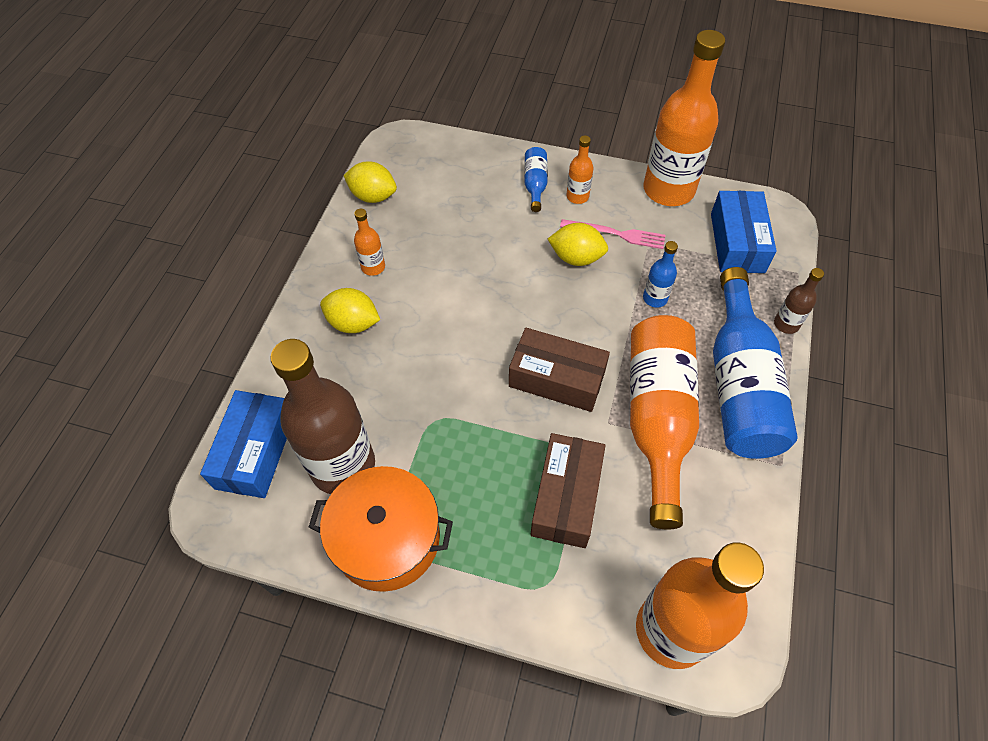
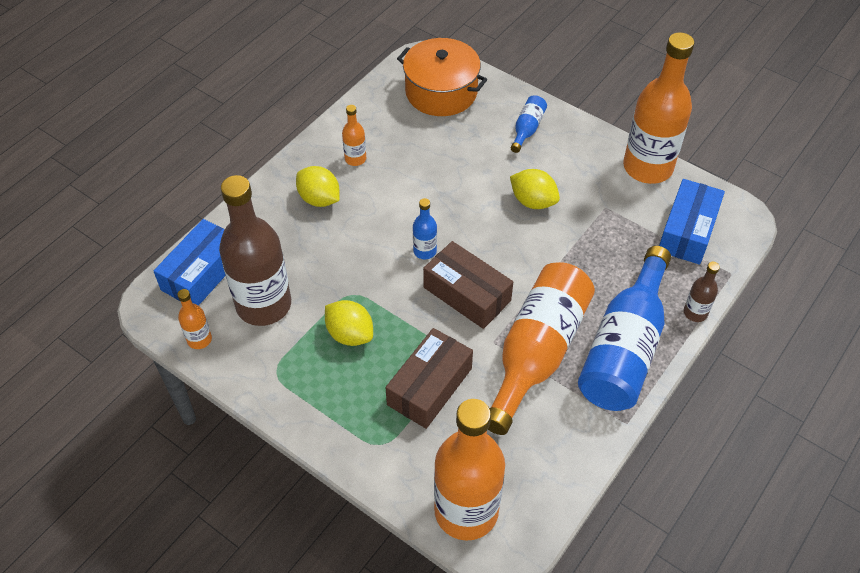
camera: 20 degrees right, 5 degrees down
(373, 196) = (381, 100): yellow lemon -> yellow lemon (350, 334)
(387, 539) = (274, 369): orange pot -> orange pot (441, 92)
(577, 196) = (560, 150): orange bottle -> orange bottle (199, 339)
(616, 234) = (579, 192): pink fork -> none
(655, 298) = (586, 255): blue bottle -> blue bottle (425, 251)

